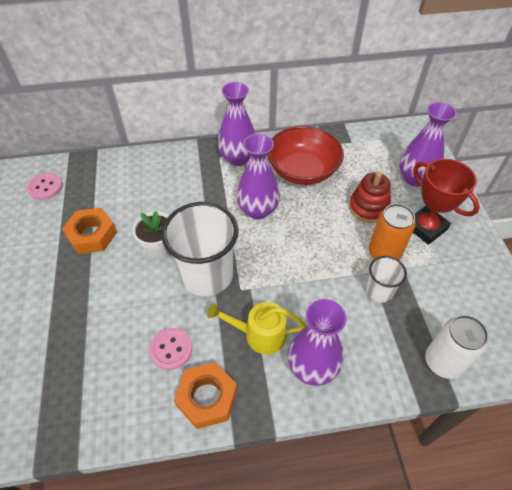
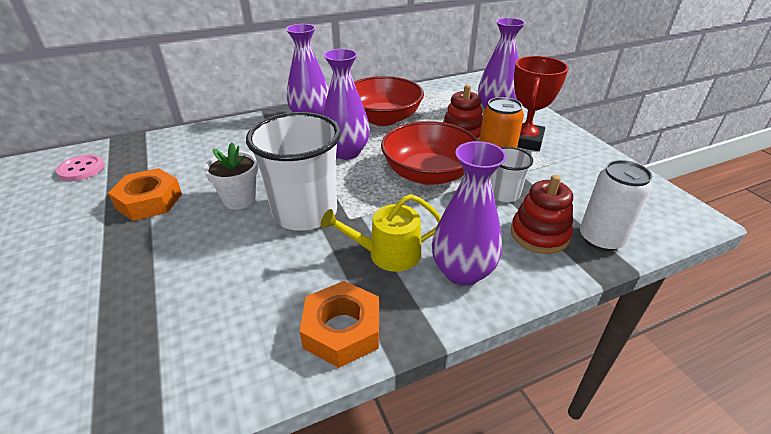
camera: 15 degrees left, 15 degrees down
(171, 349) = (279, 290): pink button -> none
(321, 251) = (428, 173): none -> red bowl
(391, 344) = (539, 234): none -> red stacking toy
(425, 227) = (524, 141): red trophy -> red trophy turned 75 degrees clockwise

